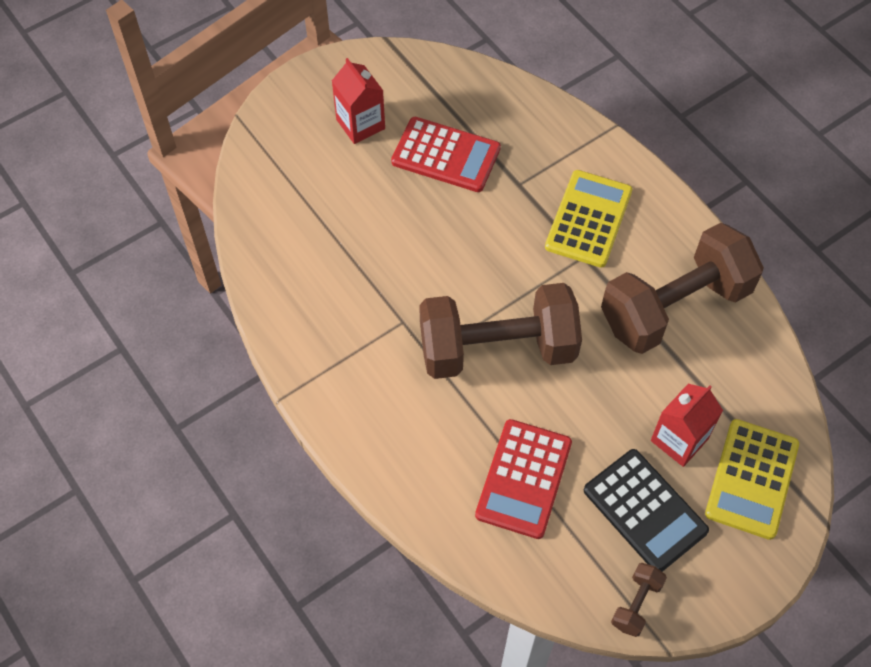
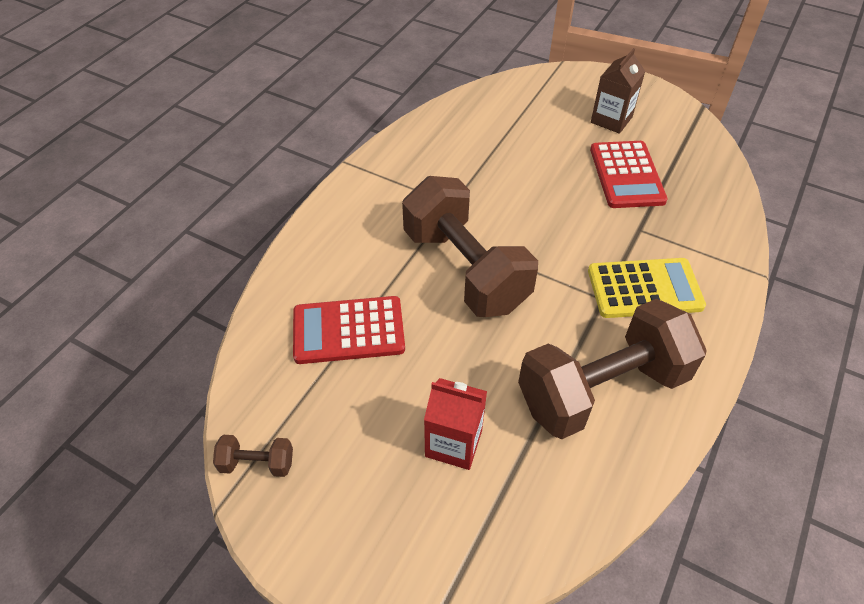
camera: 65 degrees right, 10 degrees down
(360, 124) = (611, 120): red carton -> brown carton
(645, 510) = (360, 438): black calculator -> none
(674, 306) = (602, 389): brown dumbbell -> brown dumbbell turned 60 degrees counterclockwise
(751, 479) = (444, 529): yellow calculator -> none

